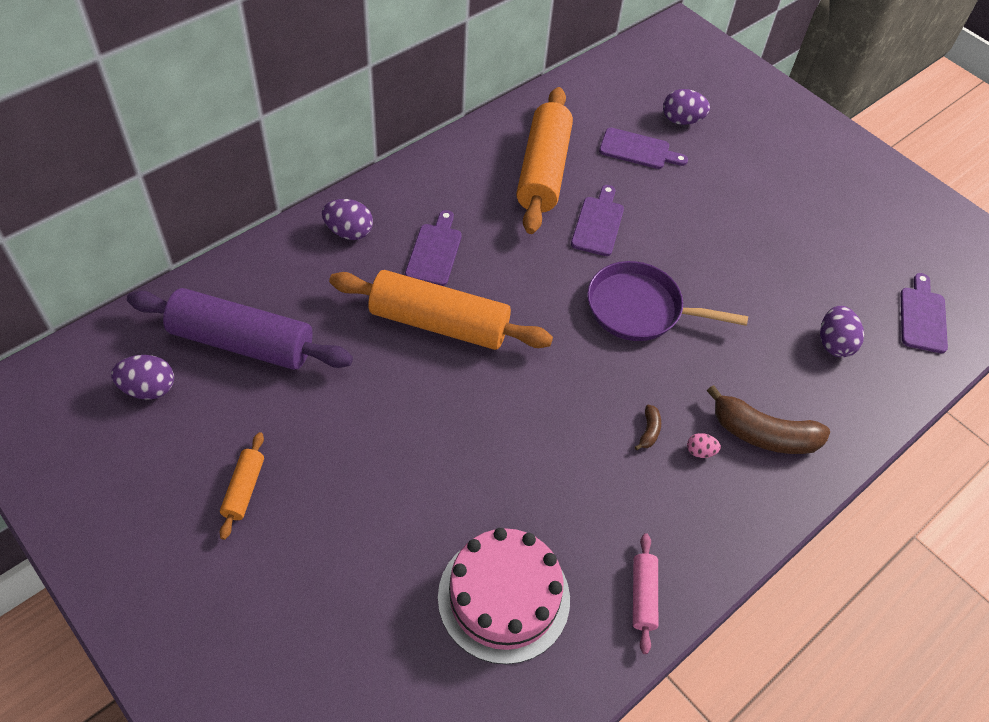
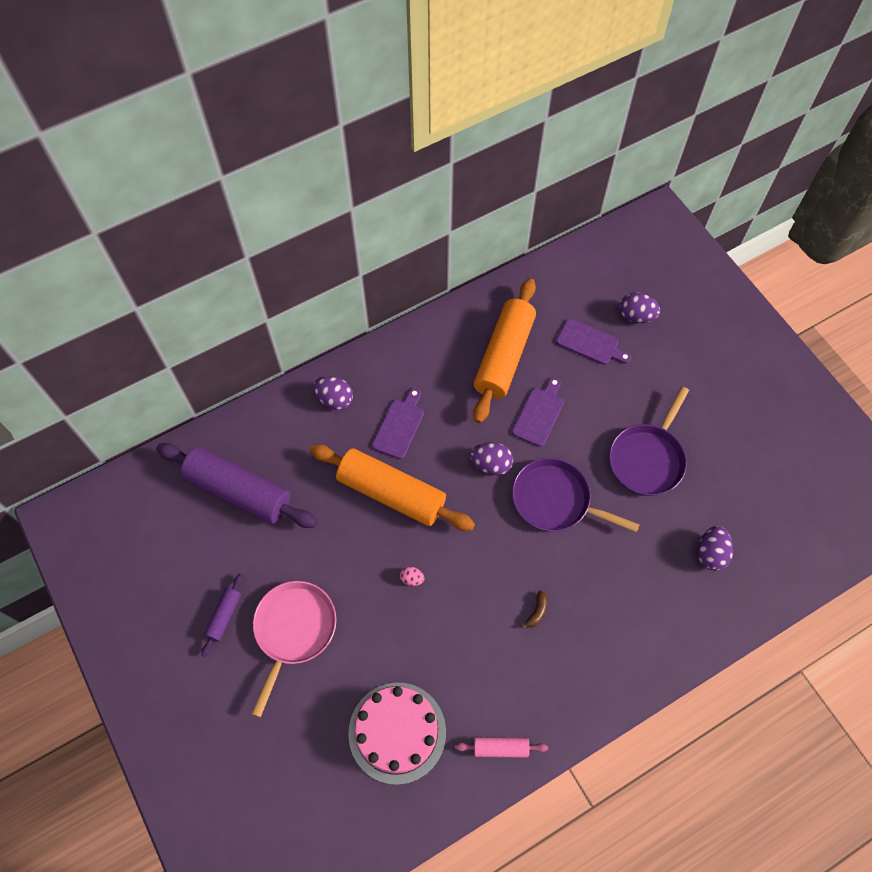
camera: 15 degrees right, 10 degrees up
(149, 389) = (166, 522): purple egg -> purple egg (491, 464)
(244, 489) = (224, 616): orange rolling pin -> purple rolling pin
(342, 493) = (294, 630): none -> pink pan
(643, 596) = (500, 748): pink rolling pin -> pink rolling pin turned 75 degrees clockwise
(700, 451) = (573, 635): pink egg -> pink egg (412, 579)
(734, 255) = (647, 458): none -> purple pan
(763, 434) = (628, 627): brown banana -> none
(922, 317) = (795, 538): purple cutting board -> none

